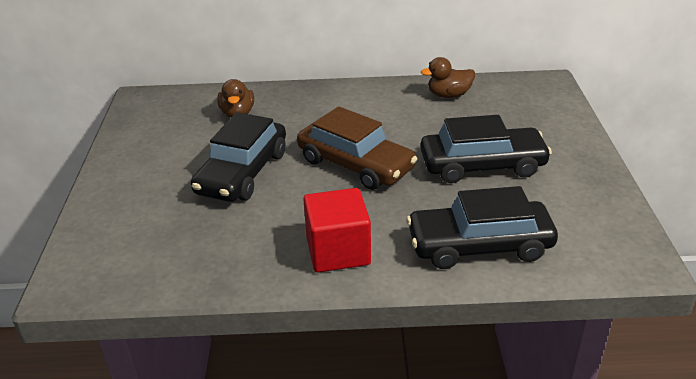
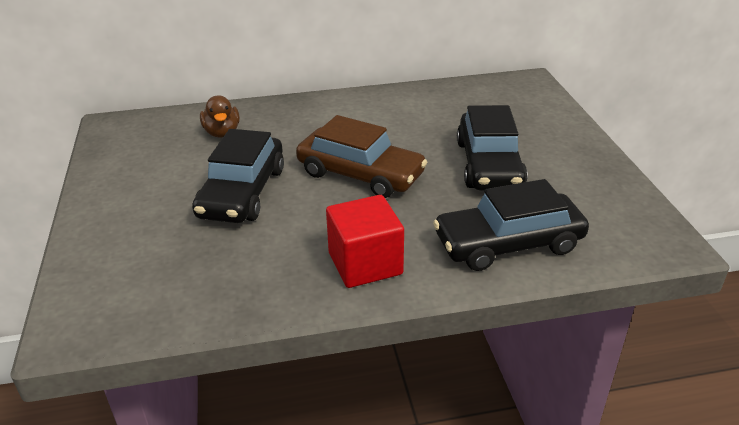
camera: 10 degrees left, 0 degrees up
(448, 95) = (436, 99): brown duck -> none
(482, 165) = (489, 165): black car -> black car turned 105 degrees clockwise

